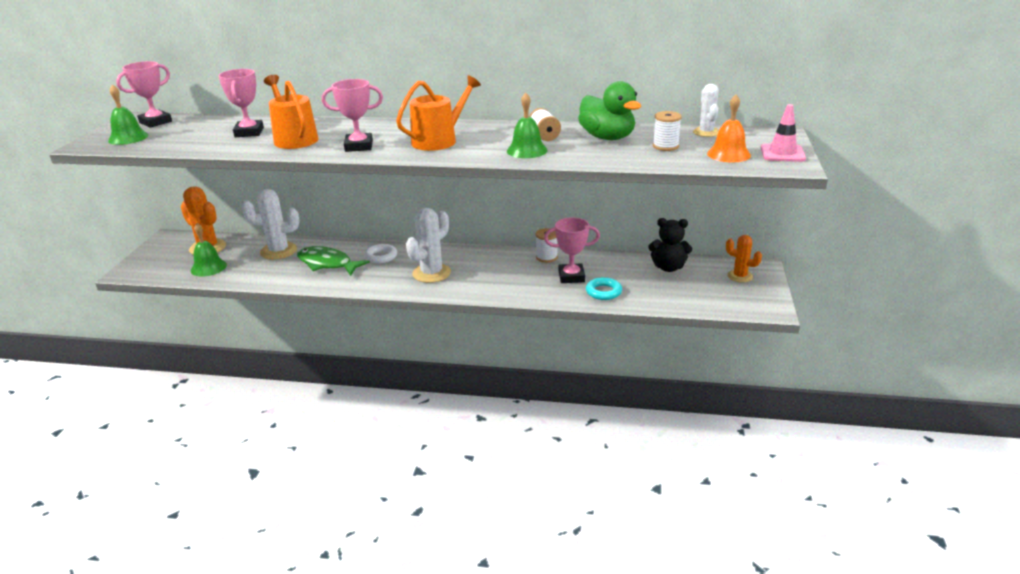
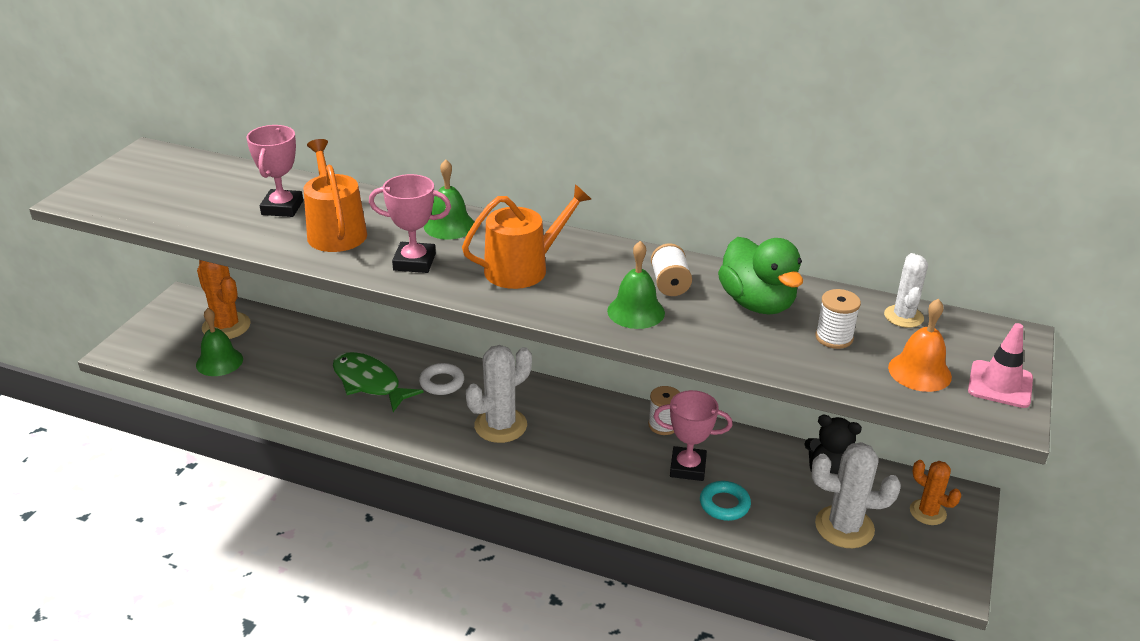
camera: 10 degrees right, 5 degrees up
(128, 138) = (130, 193): green bell -> green bell (449, 226)
(155, 122) = (172, 166): pink trophy -> none
(278, 251) = (313, 348): white cactus -> white cactus (844, 527)

